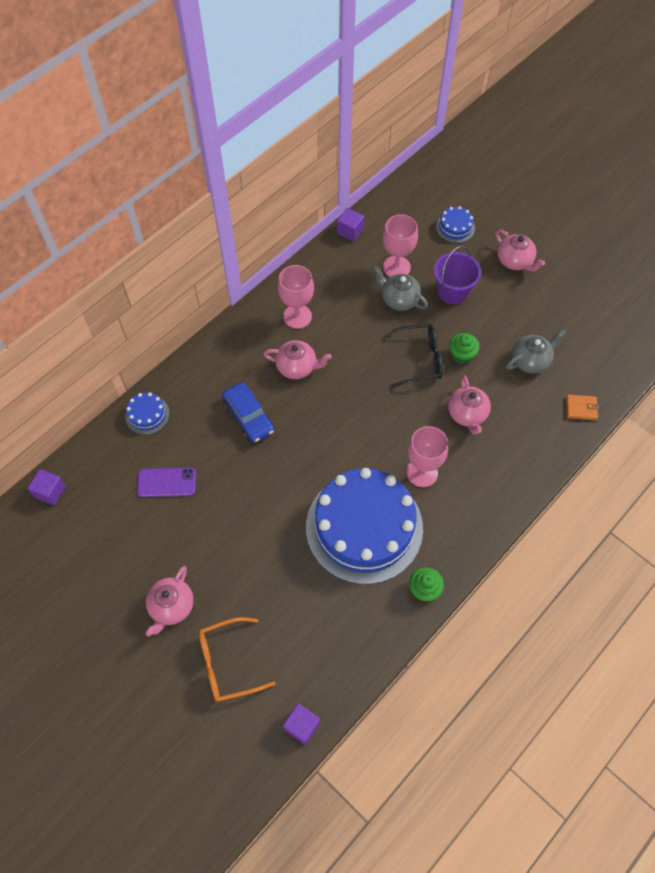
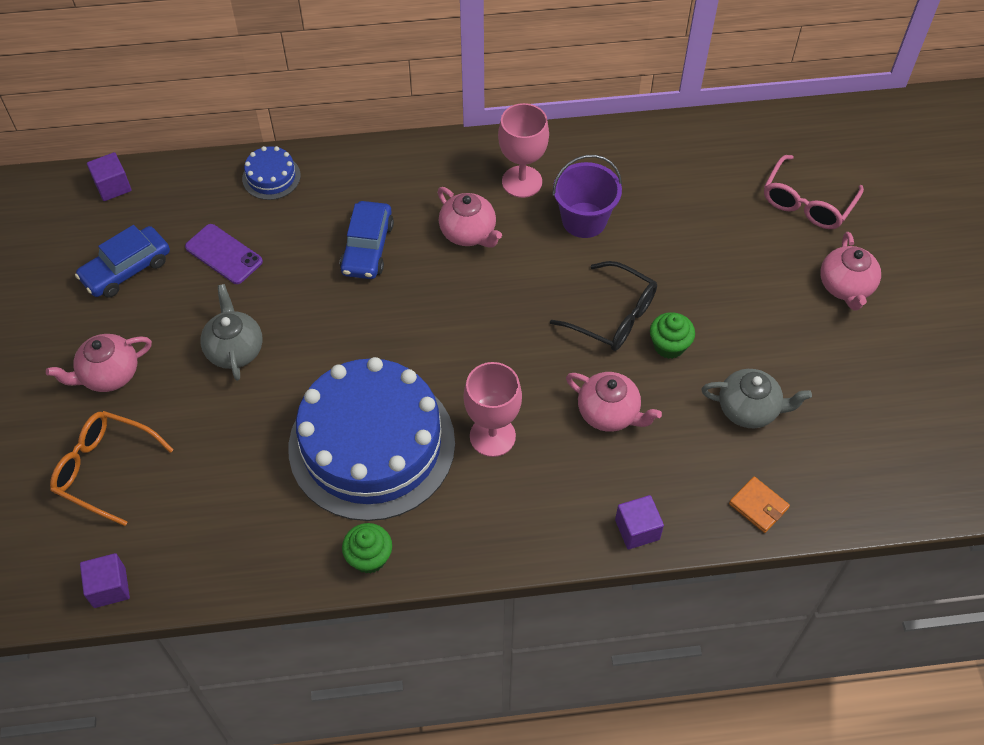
camera: 40 degrees right, 5 degrees down
(114, 536) = (126, 269): none -> blue car
(350, 231) = (673, 130): purple cube -> purple cube (637, 529)
(396, 267) = (688, 202): pink goblet -> none
(399, 299) = (656, 238): grey teapot -> grey teapot (235, 349)
(452, 291) = (730, 270): purple bucket -> purple bucket (584, 220)
(455, 227) = (807, 203): blue cake -> pink glasses
(467, 414) = (609, 413): pink teapot -> pink teapot turned 90 degrees counterclockwise

